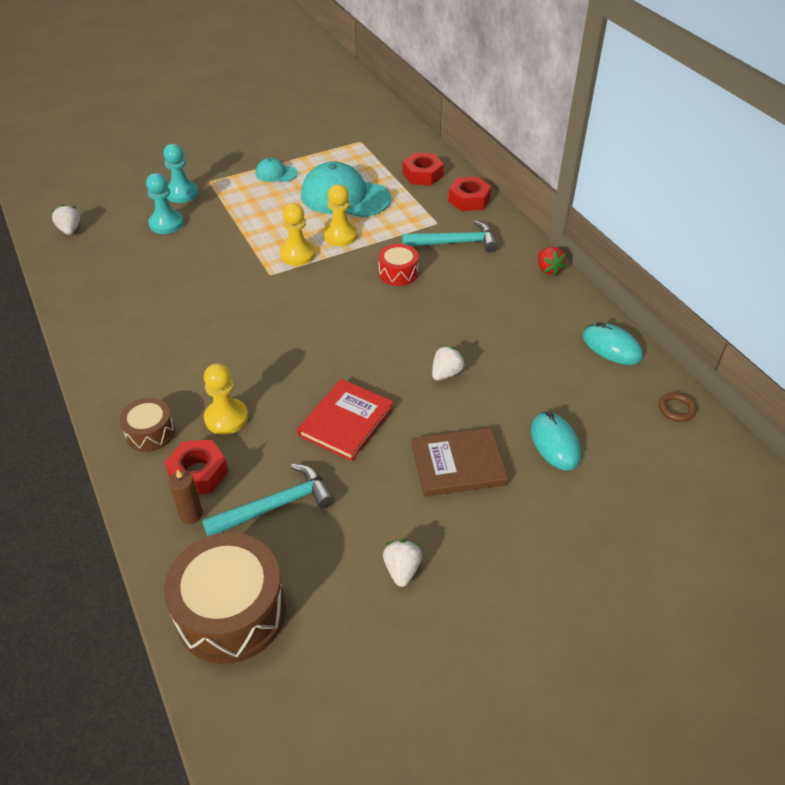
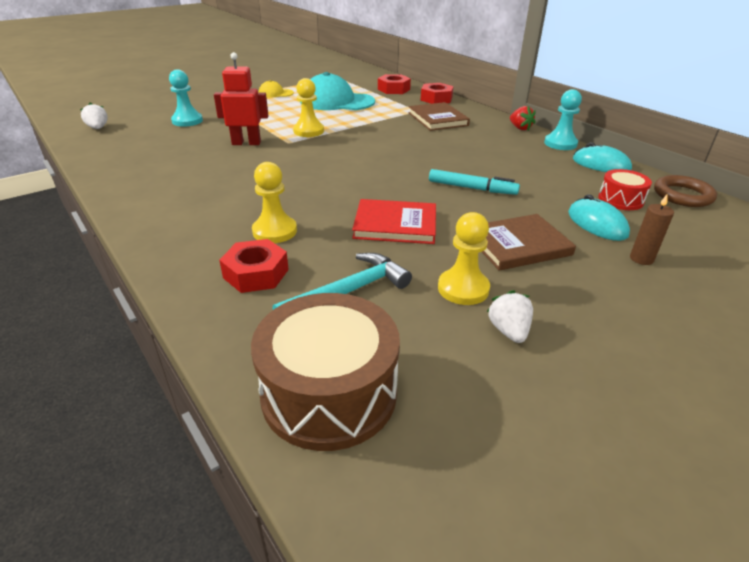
camera: 10 degrees left, 10 degrees down
(150, 433) = (197, 248): brown drum -> none
(182, 193) = (198, 105): turquoise pawn -> turquoise pawn (560, 144)
(191, 514) = (256, 308): brown candle -> brown candle (641, 259)
(224, 271) = (246, 143): none -> red robot
(276, 173) = (275, 93): turquoise cap -> yellow cap
(340, 235) = (341, 120): yellow pawn -> yellow pawn (463, 288)
(346, 421) = (395, 225): red book -> red book turned 75 degrees clockwise
(398, 273) = (399, 136): red drum -> red drum (620, 200)
(446, 373) = (472, 188): white strawberry -> turquoise marker
(455, 243) = (437, 119): turquoise hammer -> brown book
(676, 409) = (682, 195): brown ring -> brown ring, size x1.68

